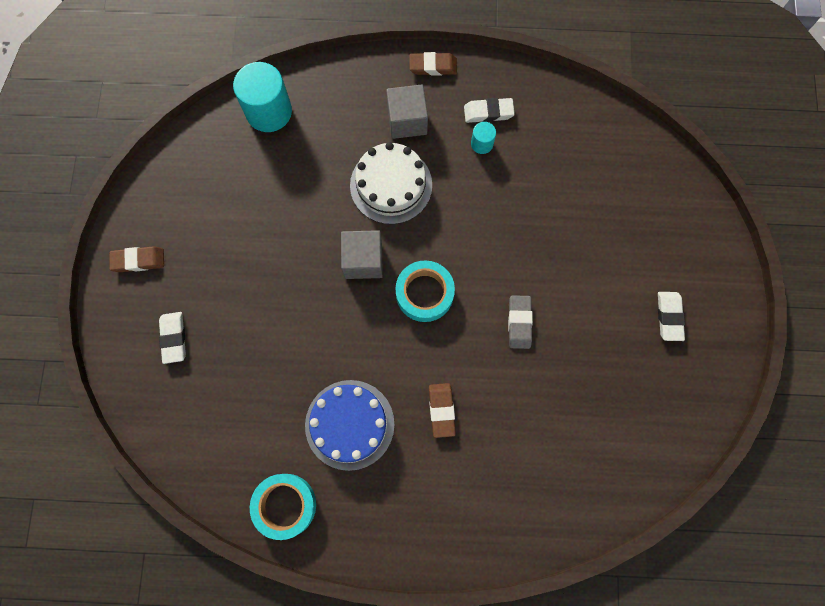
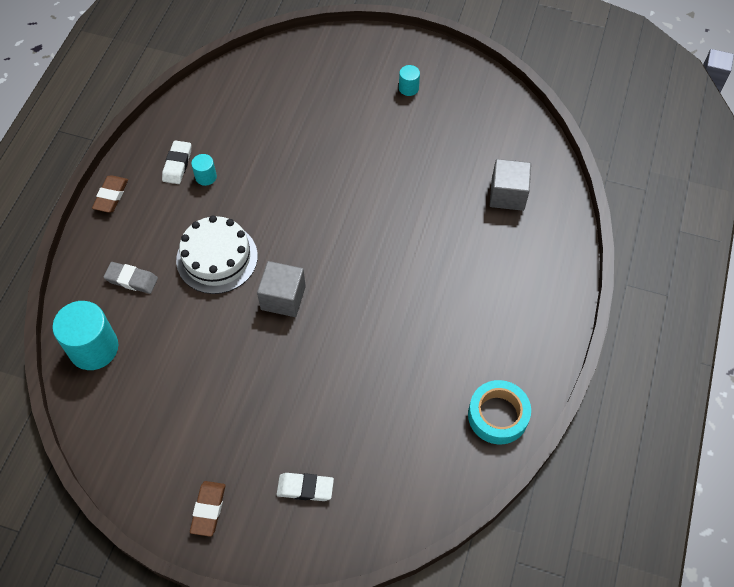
camera: 75 degrees left, 15 degrees down
(349, 424) = (436, 344): blue cake -> none
(407, 121) = (157, 230): grey cube -> grey cube (507, 195)
(424, 293) = (332, 255): turquoise tape -> none
(441, 410) = (442, 267): brown eraser -> none
(519, 323) = (381, 190): grey eraser -> grey eraser (131, 279)
(669, 317) = (408, 88): white eraser -> turquoise cylinder

